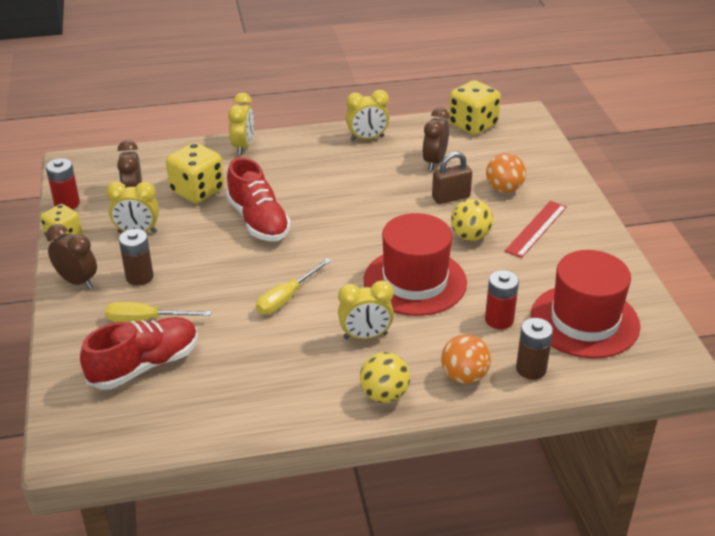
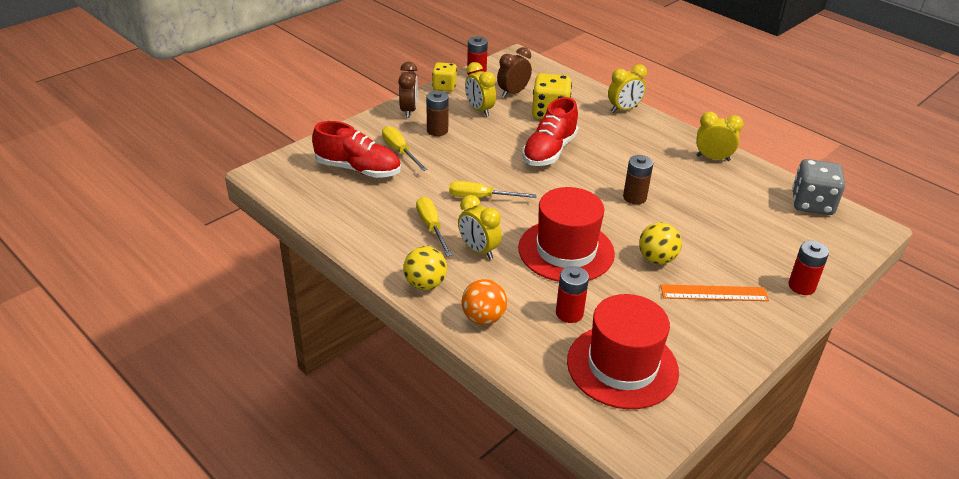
camera: 55 degrees right, 0 degrees up
(300, 352) = (431, 227): none -> yellow screwdriver
(367, 138) = (713, 158): yellow clock -> yellow clock turned 150 degrees clockwise
(434, 162) = (730, 203): brown clock -> none
(451, 197) = (694, 229): brown padlock -> none
(473, 125) = (812, 204): yellow dice -> grey dice
(504, 189) = (745, 254): orange ball -> none
(531, 369) = (528, 353): brown battery -> brown battery (634, 197)
(536, 229) = (714, 293): red ruler -> orange ruler
(562, 183) = (801, 286): none -> red battery

